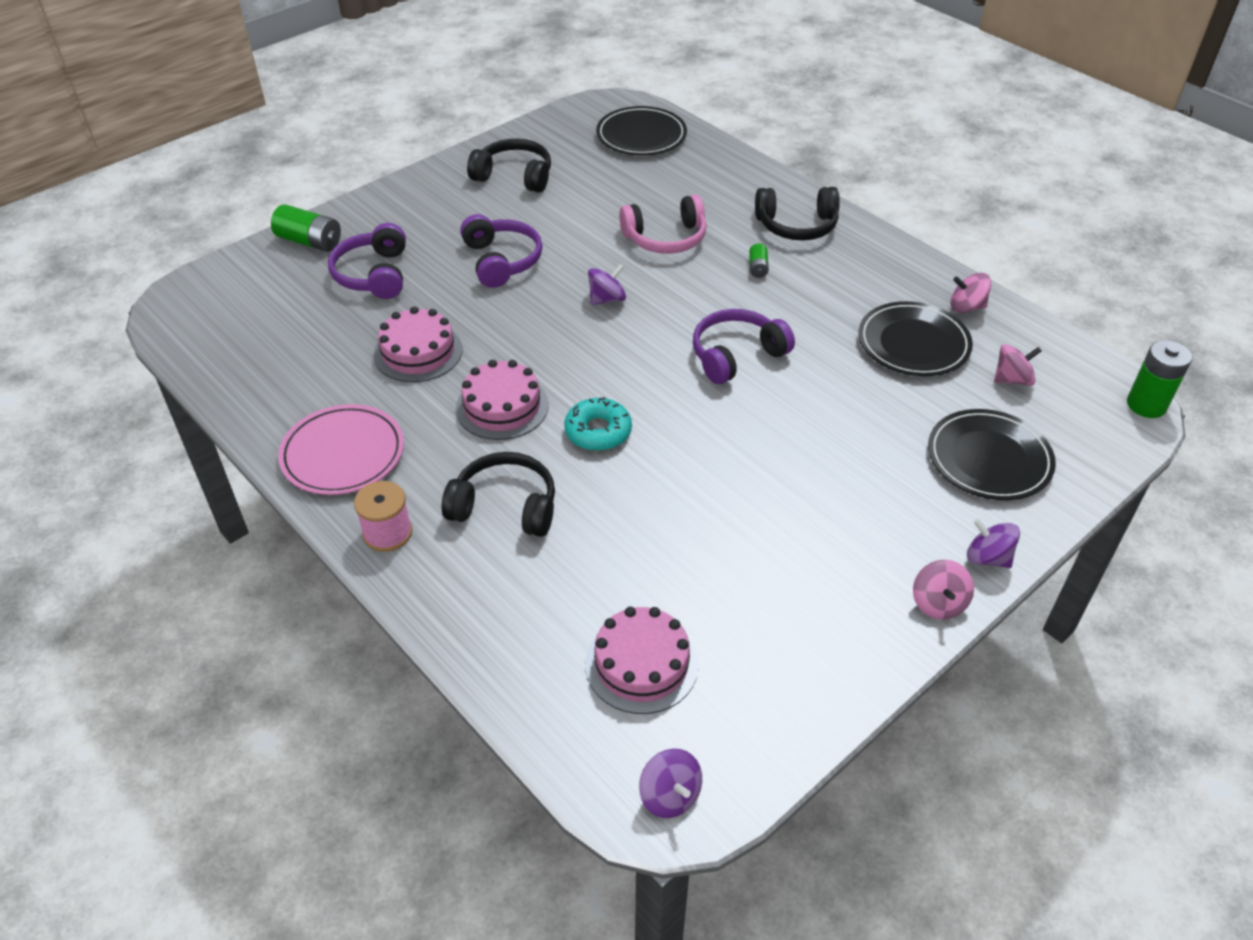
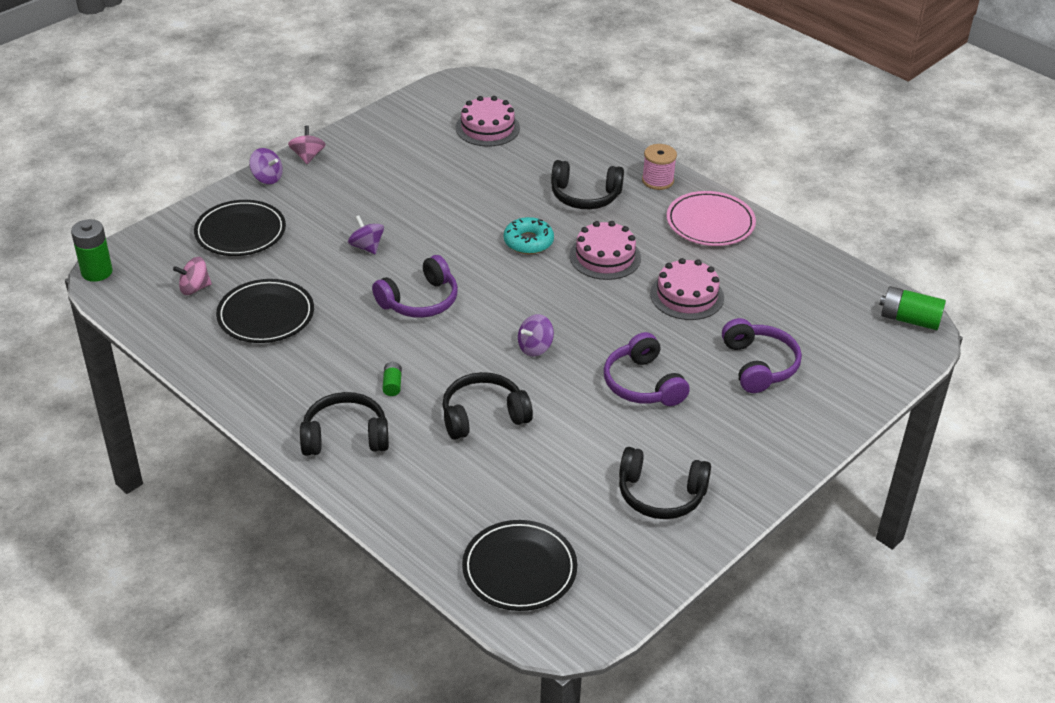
camera: 175 degrees right, 5 degrees down
(309, 242) = (840, 399): green battery -> green battery (909, 319)
(666, 238) = (483, 415): pink headphones -> black headphones
(670, 795) = (470, 85): purple spinning top -> purple spinning top (366, 247)
(966, 307) = (204, 350): pink spinning top -> none

